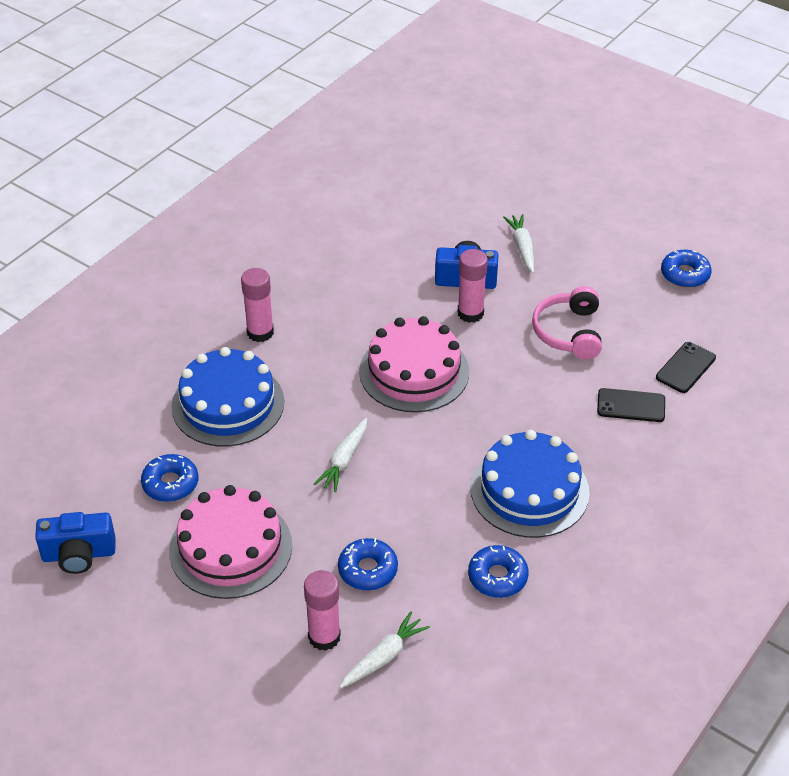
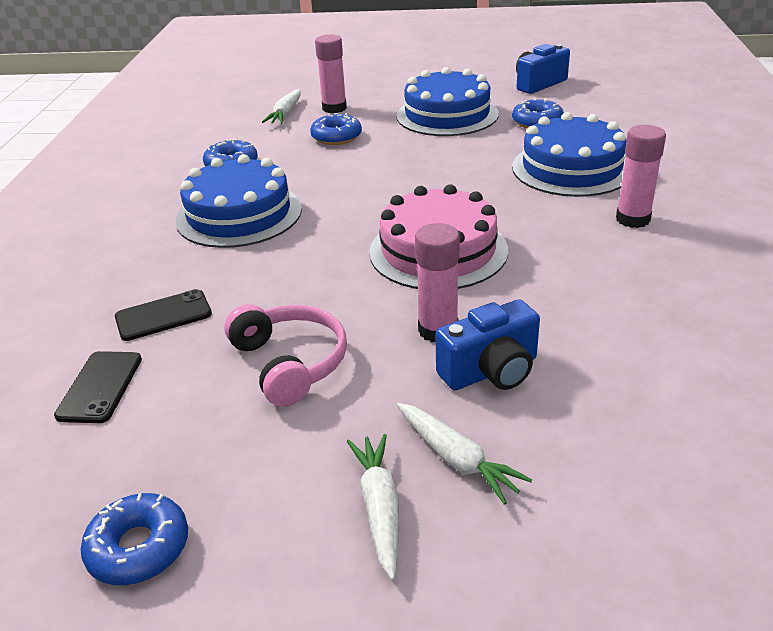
camera: 150 degrees right, 10 degrees down
(230, 548) = (447, 115): pink cake -> blue cake
(344, 460) = (425, 175): white carrot -> white carrot (380, 508)

